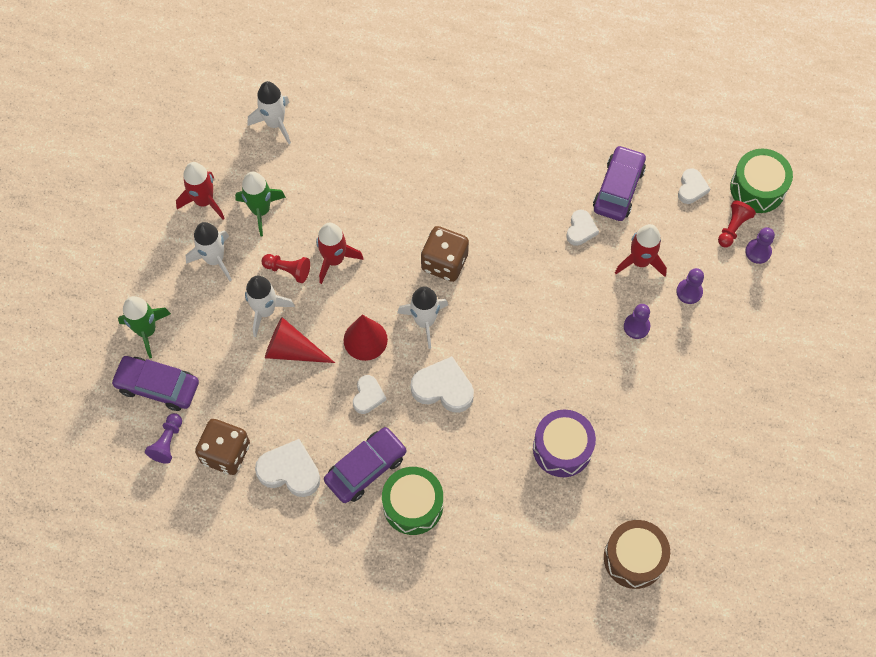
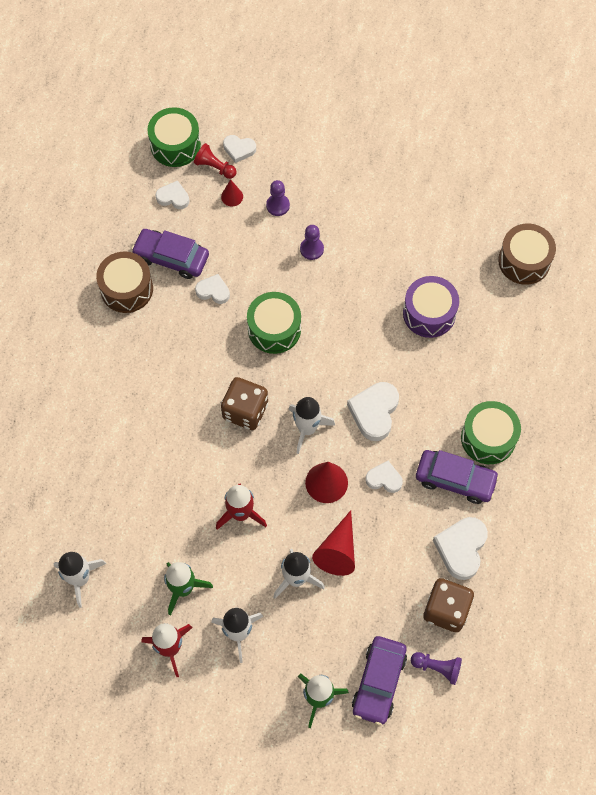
camera: 90 degrees left, 0 degrees up
(288, 270) = (251, 558): red pawn -> none
(366, 468) = (455, 479): purple car -> purple car turned 150 degrees clockwise
(538, 289) = (274, 329): none -> green drum
(579, 148) = (126, 289): none -> brown drum
(640, 261) = (247, 243): red rocket -> none
(697, 245) = (232, 196): none -> red cone
(758, 252) = (239, 149): purple pawn -> white heart

